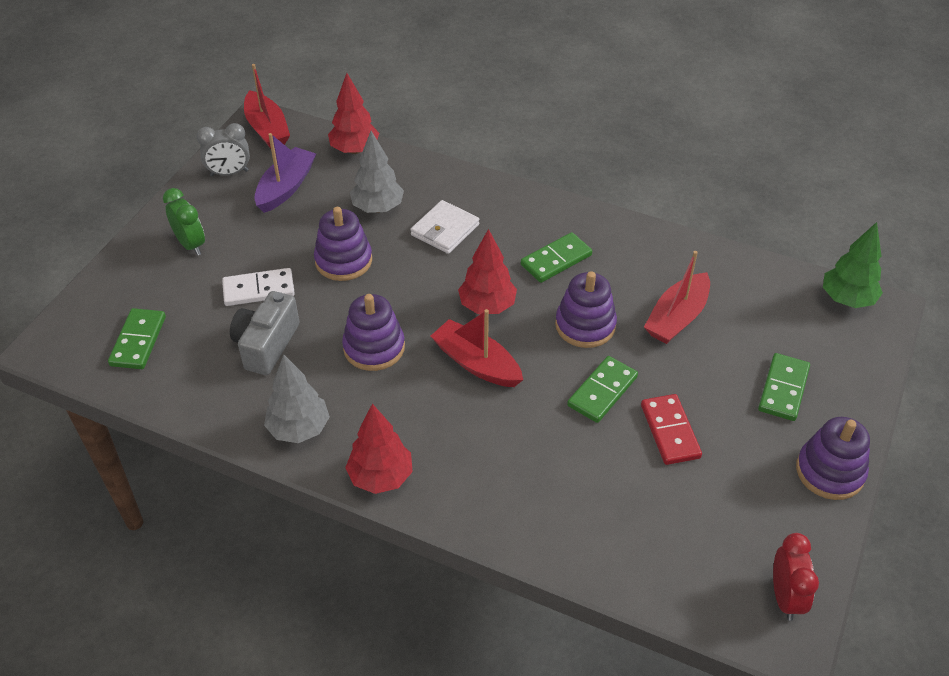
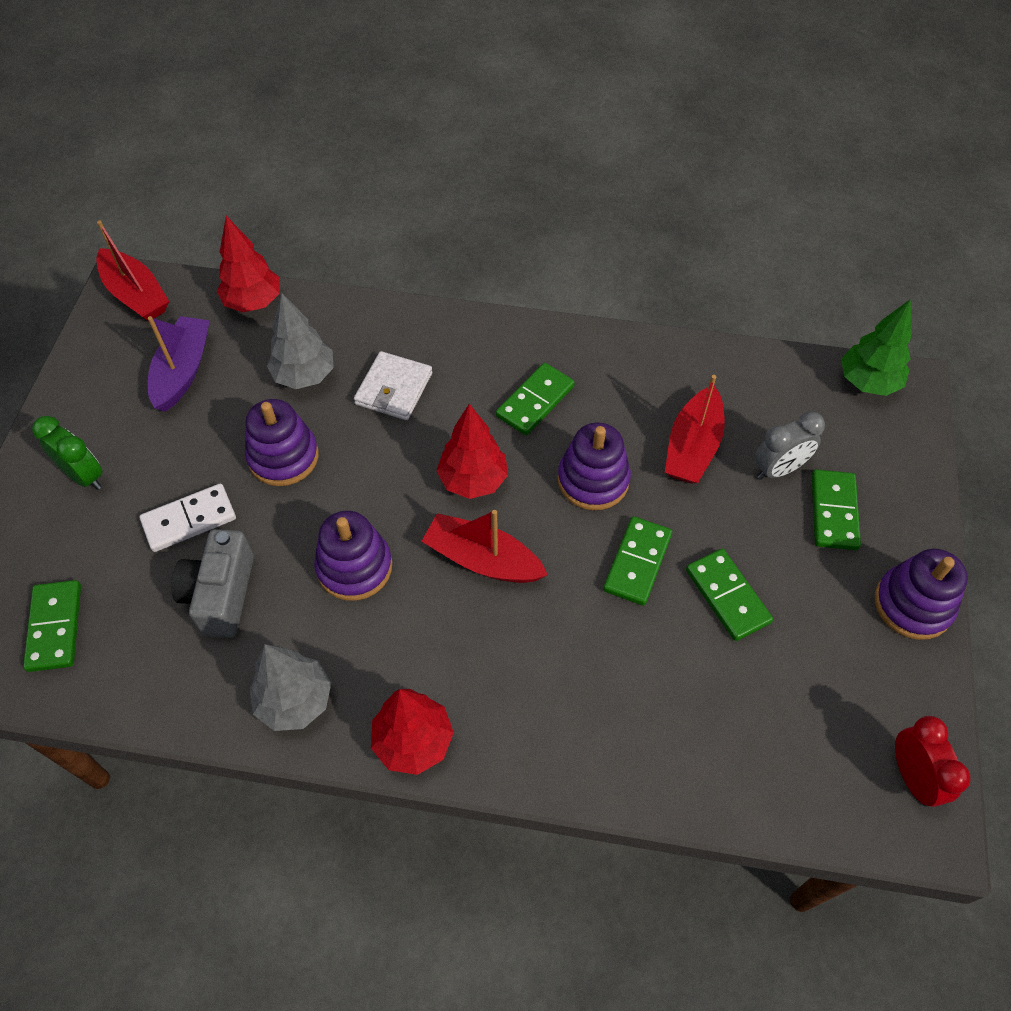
camera: 15 degrees left, 10 degrees up
(229, 173) = (105, 365): grey clock -> grey clock (778, 469)
(670, 431) = (727, 596): red domino -> green domino

